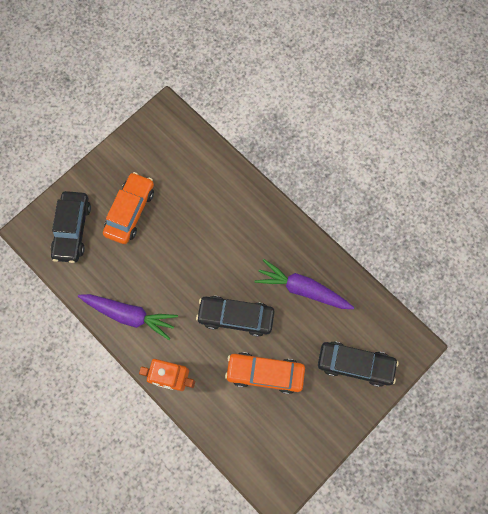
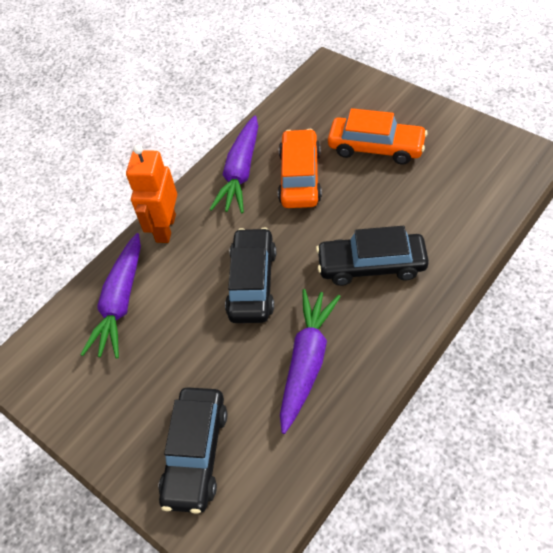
camera: 90 degrees right, 20 degrees down
(72, 230) = (338, 101): black car -> black car (371, 265)
(234, 413) = (121, 302): none -> purple carrot
(265, 373) = (176, 330): orange car -> orange car (300, 177)

